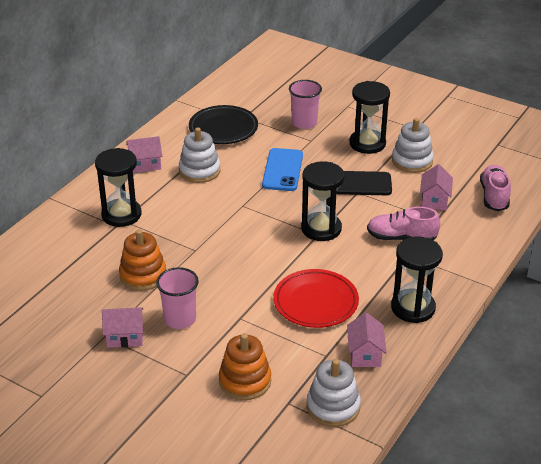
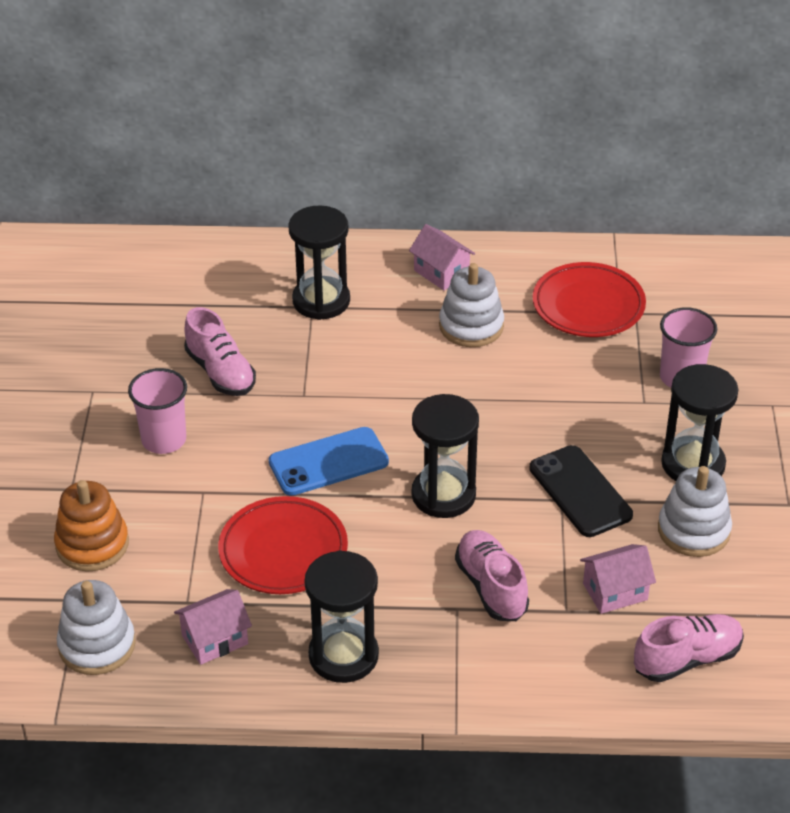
camera: 60 degrees right, 5 degrees up
(125, 336) = (102, 408): pink house -> none
(143, 275) = (220, 372): orange stacking toy -> pink shoe
(223, 129) = (588, 305): black plate -> red plate
(282, 170) = (544, 403): blue phone -> blue phone (328, 462)

